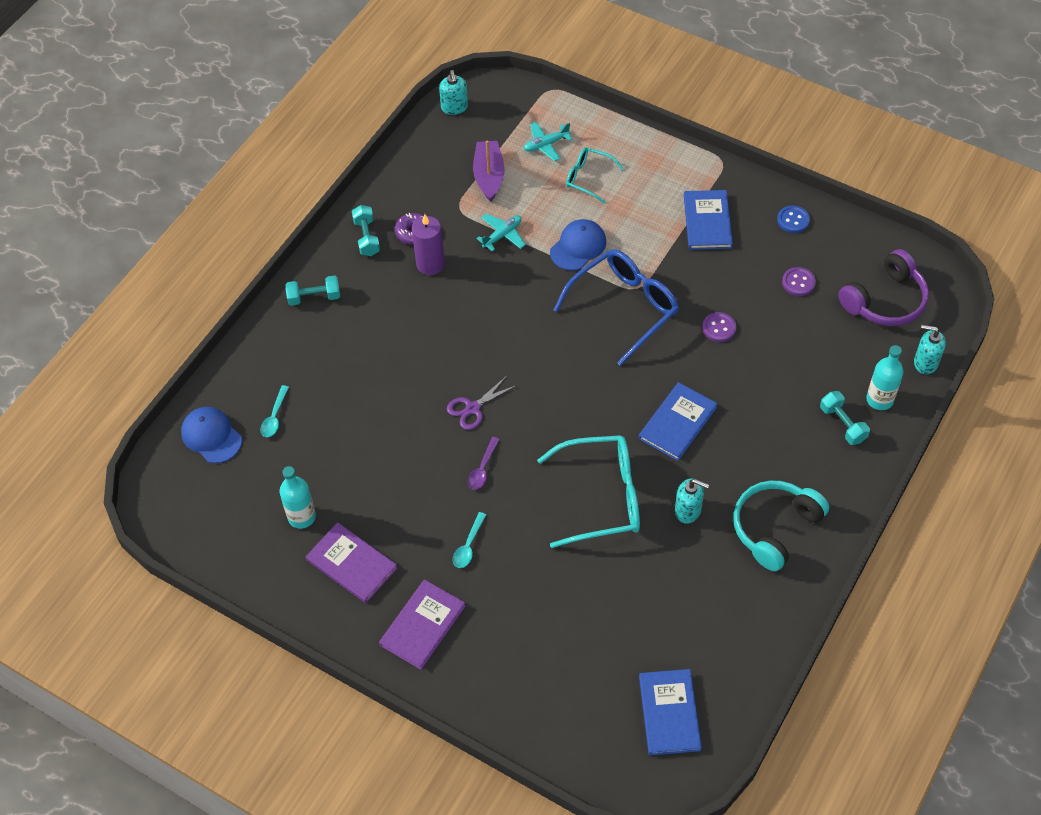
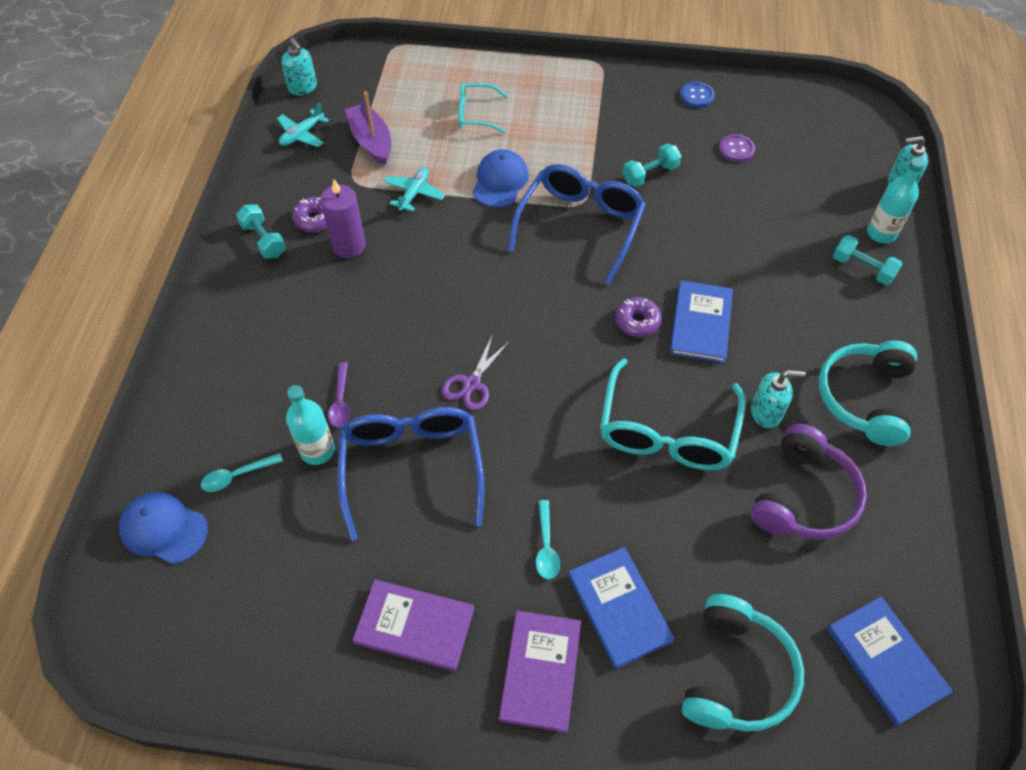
camera: 25 degrees left, 0 degrees up
(274, 417) = (237, 476): turquoise spoon -> turquoise spoon turned 75 degrees clockwise
(302, 517) = (324, 589): turquoise bottle -> turquoise bottle (317, 450)
(314, 297) = (229, 322): turquoise dumbbell -> turquoise dumbbell (650, 174)
(399, 455) = (412, 467): none -> blue glasses
(482, 468) = (517, 448): purple spoon -> purple spoon (341, 401)
(546, 145) = (416, 96): turquoise plane -> turquoise plane (302, 134)
(557, 679) = (736, 673): none -> turquoise headphones
(602, 497) = (667, 432): turquoise glasses -> turquoise glasses turned 135 degrees clockwise
(627, 404) = (637, 322): none -> purple donut
(707, 222) = (616, 120): blue book -> blue book (619, 608)
(719, 328) = (686, 215): purple button -> none
(885, 300) = (826, 141): purple headphones -> purple headphones (803, 496)

